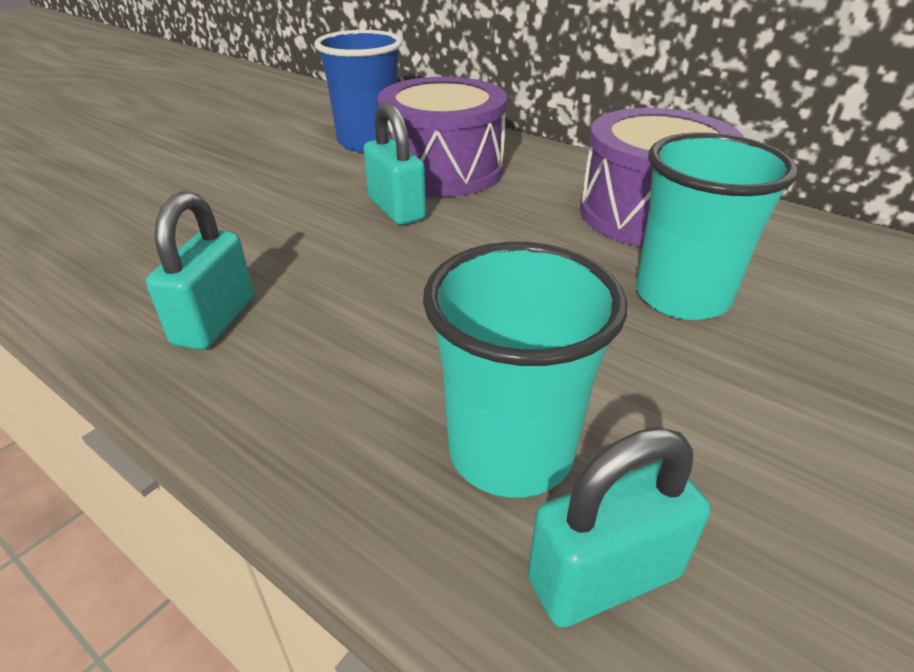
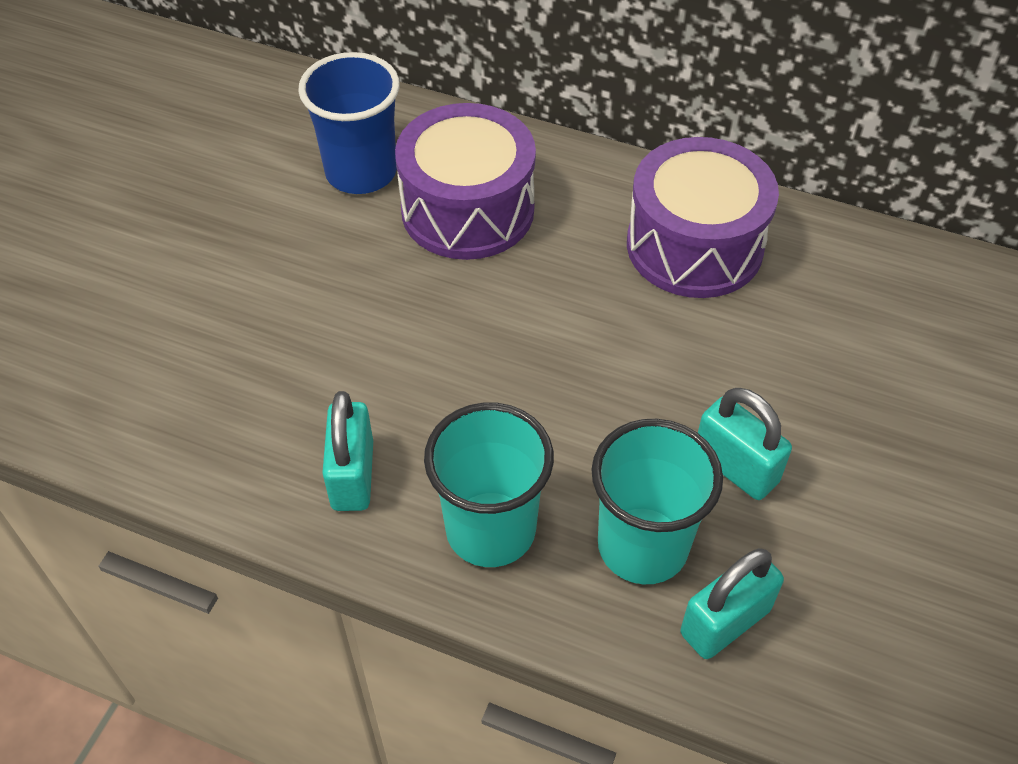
camera: 15 degrees left, 15 degrees up
(396, 209) = (445, 288): turquoise padlock -> turquoise padlock (735, 467)
(681, 296) = (740, 357): turquoise cup -> turquoise cup (490, 529)

